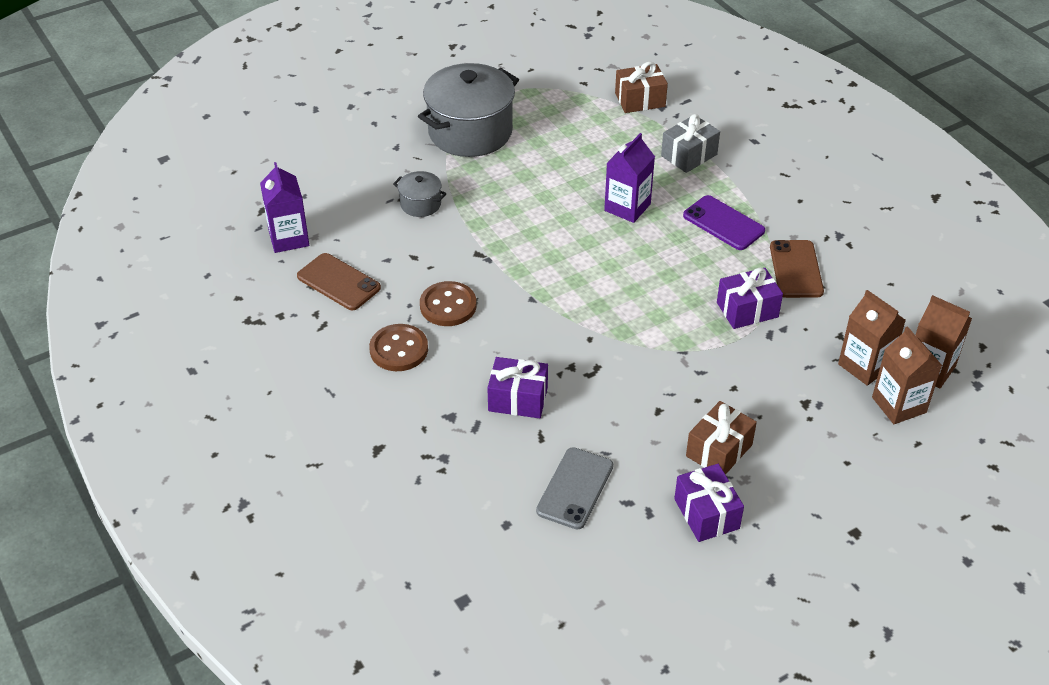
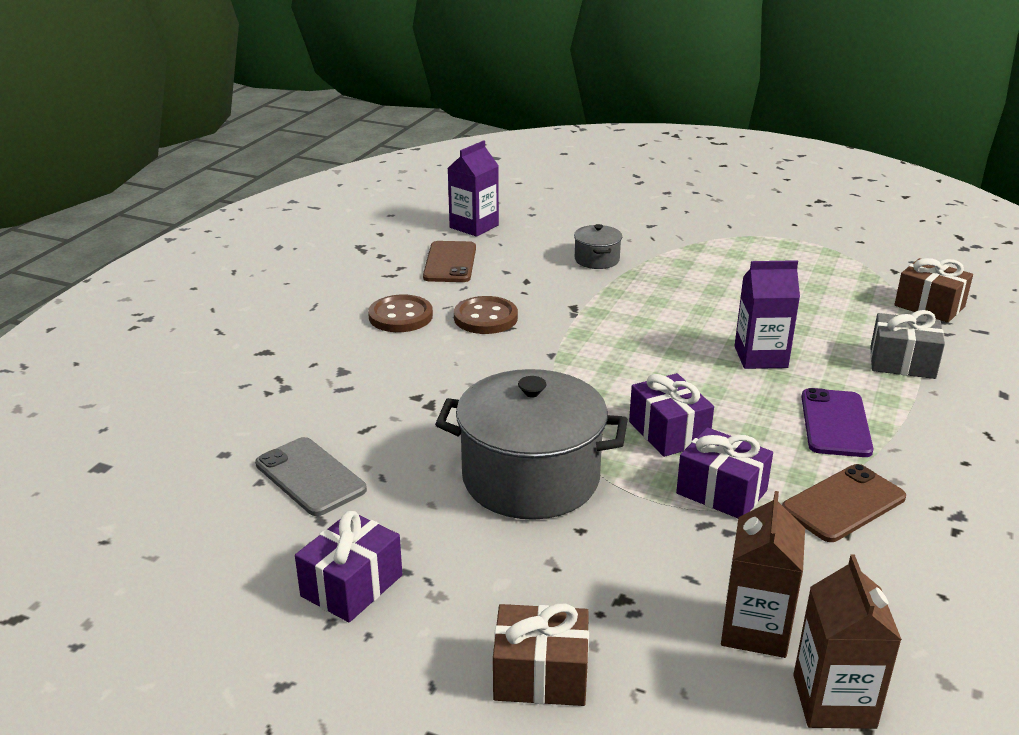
camera: 55 degrees right, 15 degrees down
(470, 132) = (725, 246): grey pot -> grey pot (530, 478)
(518, 399) = (404, 397): purple gift -> purple gift (668, 432)
(575, 488) = (310, 477): grey phone -> grey phone turned 60 degrees clockwise
(719, 450) = (465, 557): brown gift -> brown gift (540, 675)
(899, 405) = (722, 693): brown carton -> none

